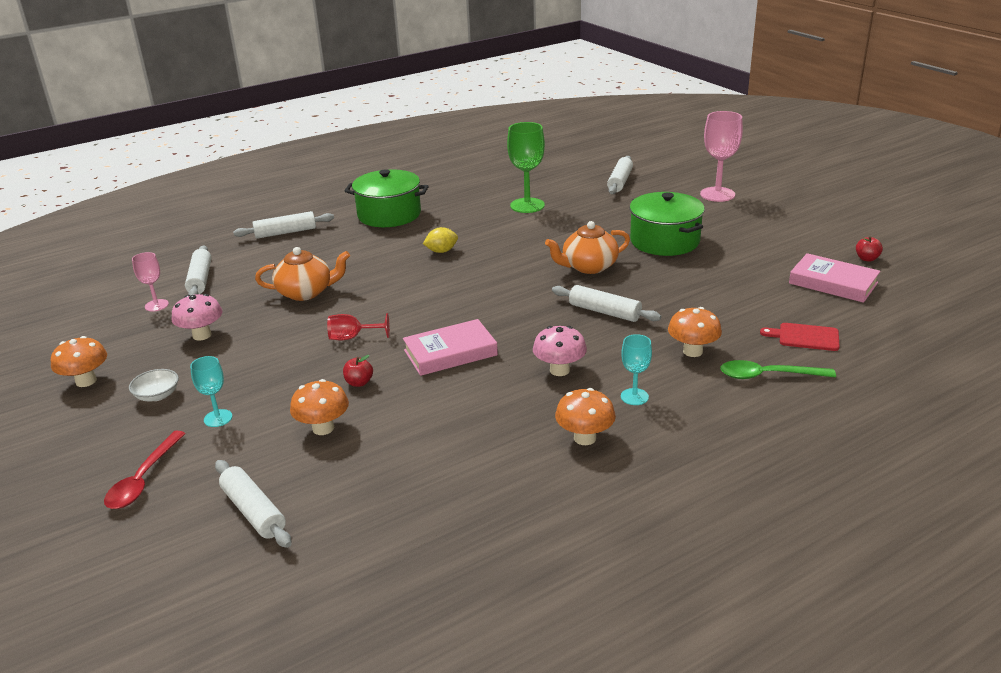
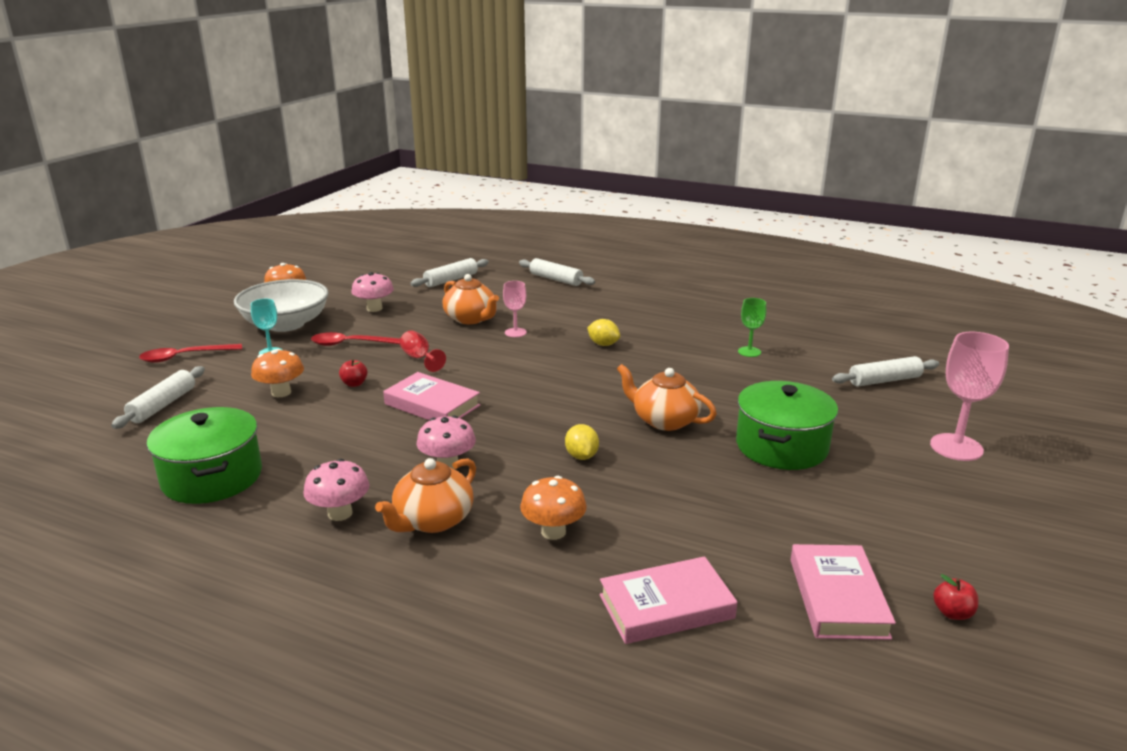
camera: 55 degrees right, 5 degrees down
(156, 305) = (401, 281): pink goblet -> pink goblet (515, 332)
(157, 395) = (286, 324): white bowl -> white bowl, size x2.37
(268, 366) = (351, 344): none -> red spoon
(389, 214) = (640, 303): green pot -> green pot (212, 477)
(527, 205) = (749, 352): green goblet -> green goblet, size x0.57
(585, 438) = (340, 513): orange mushroom -> pink mushroom
(604, 312) = (581, 456): white rolling pin -> yellow lemon
(634, 397) = (432, 520): turquoise goblet -> orange teapot
(768, 375) = (547, 599): green spoon -> none
(805, 337) = (666, 606): red cutting board -> pink book

